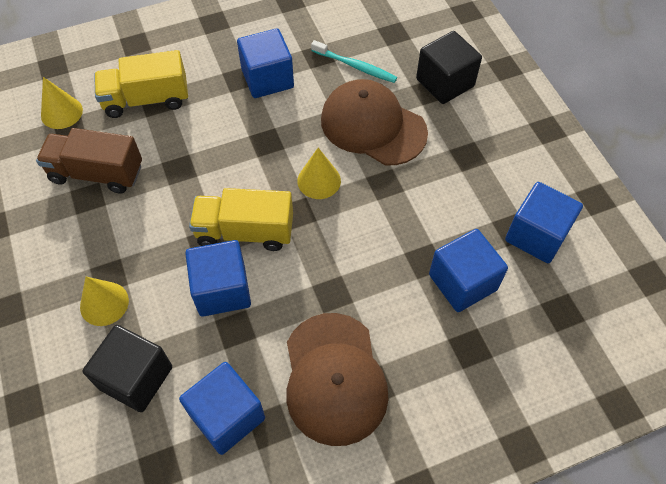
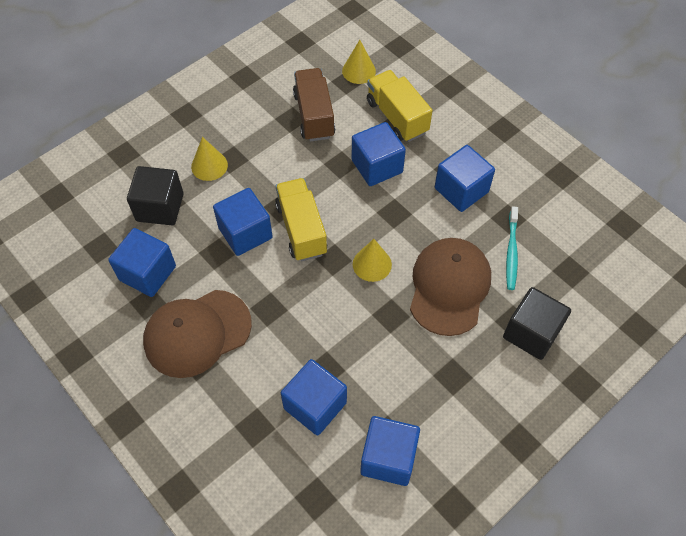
camera: 70 degrees right, 0 degrees up
(200, 137) = (377, 166): none -> blue cube

